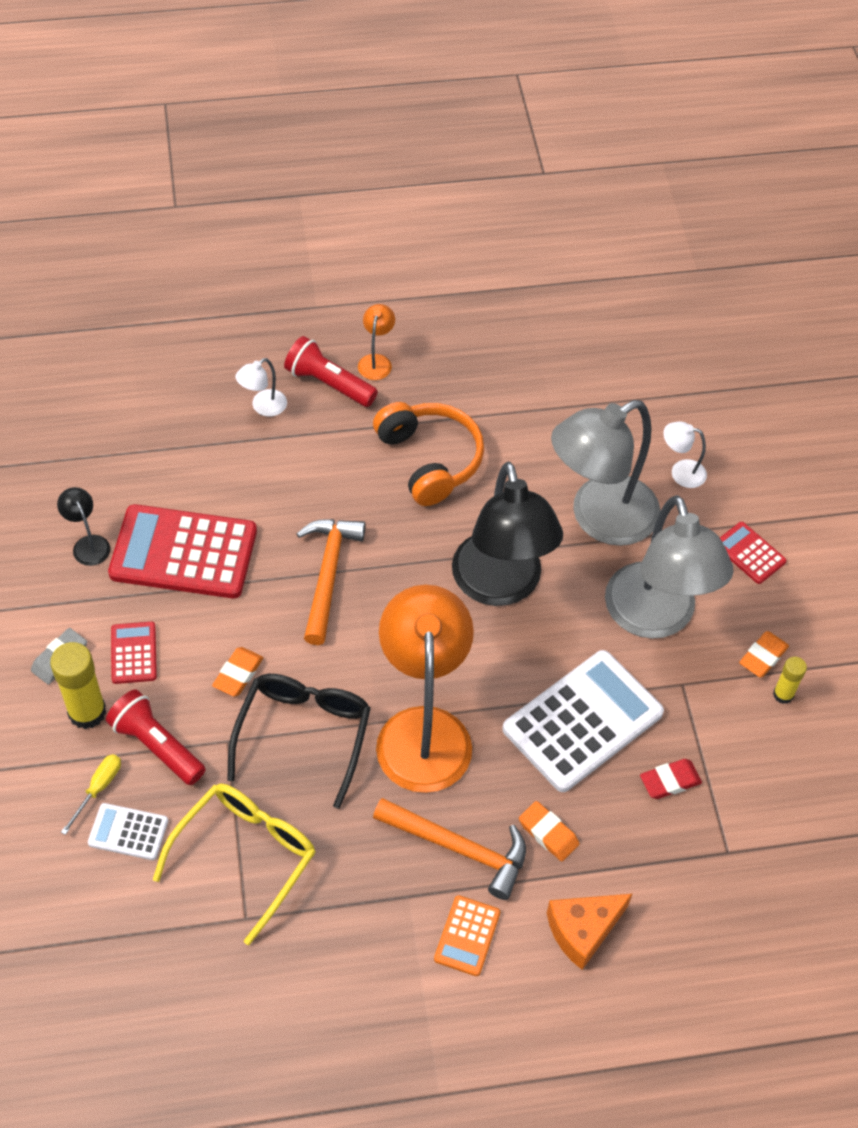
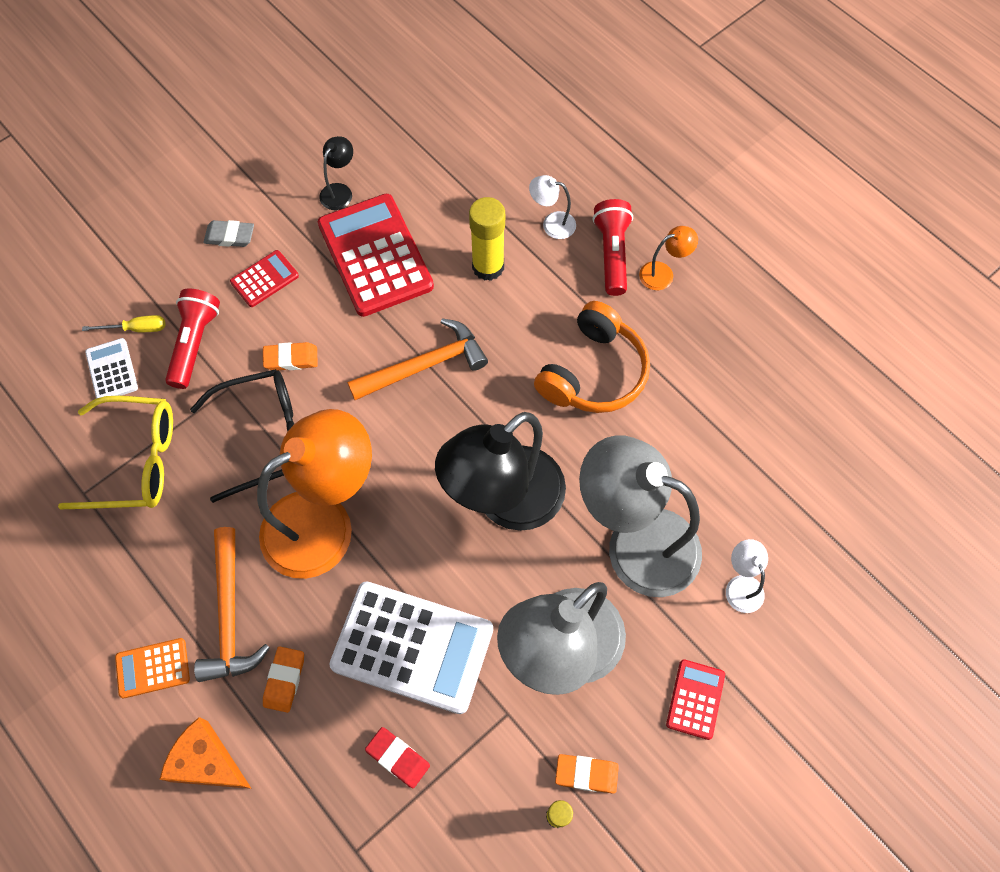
camera: 60 degrees right, 10 degrees up
(87, 712) = (196, 281): yellow glue stick -> yellow glue stick (488, 267)

